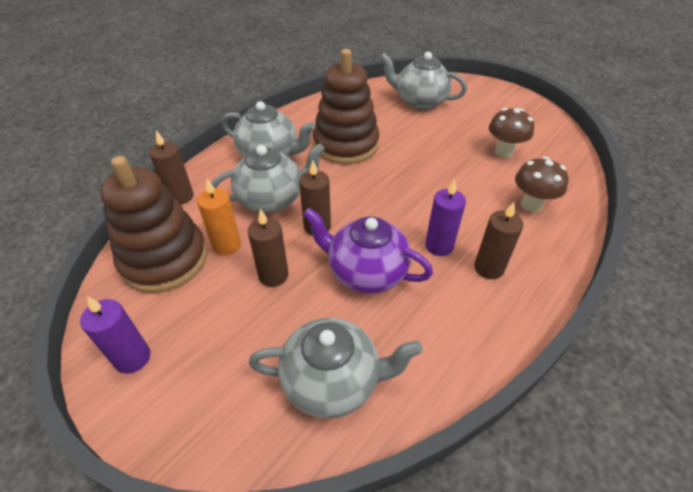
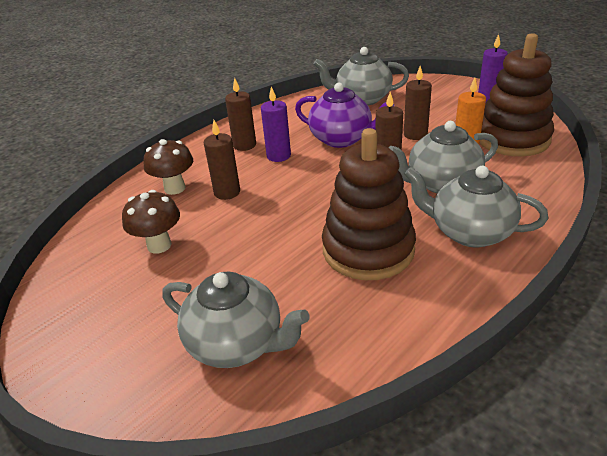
camera: 175 degrees left, 10 degrees down
(180, 197) = (544, 182): brown candle -> brown candle (227, 192)

